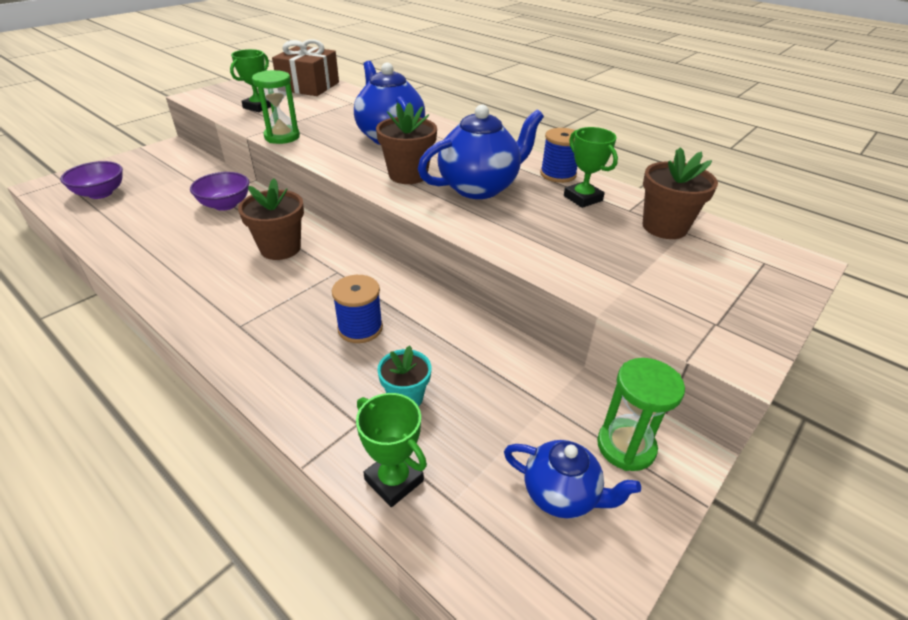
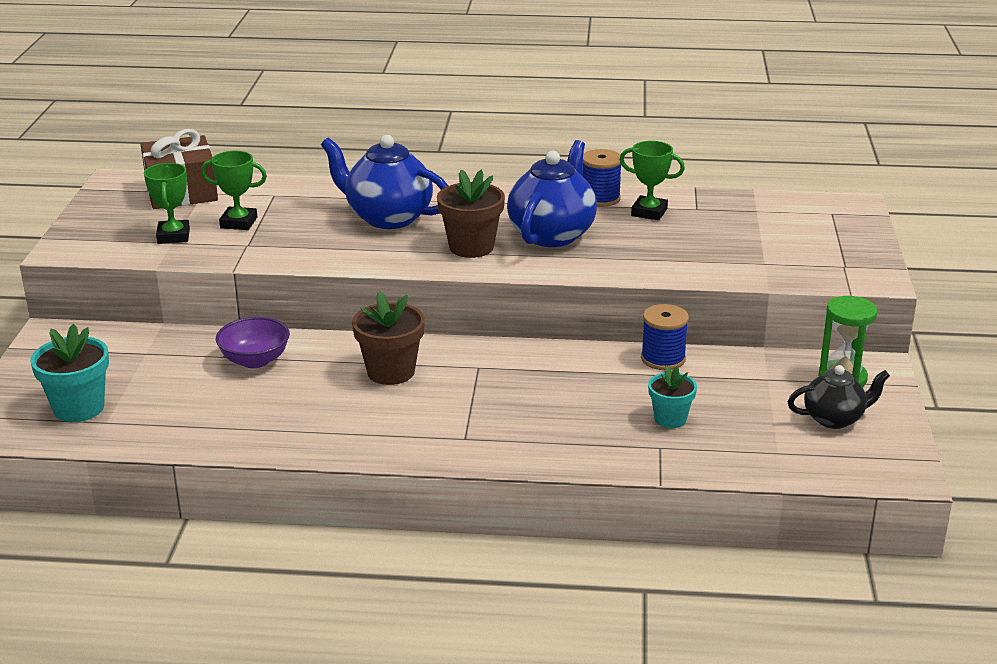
camera: 35 degrees left, 10 degrees down
(100, 193) = (79, 408): purple bowl -> turquoise flower pot
(282, 137) = (273, 257): green hourglass -> none
(360, 328) = (567, 395): blue spool -> blue spool (663, 359)
(394, 480) = (728, 461): green trophy -> green trophy (238, 223)
(561, 494) = (834, 419): blue teapot -> black teapot
(664, 227) = (738, 212): brown flower pot -> none

